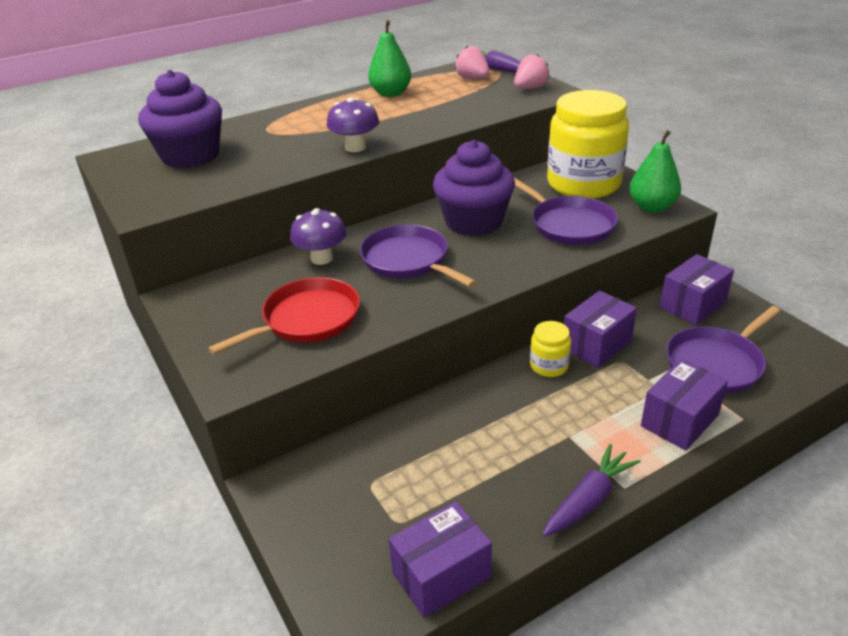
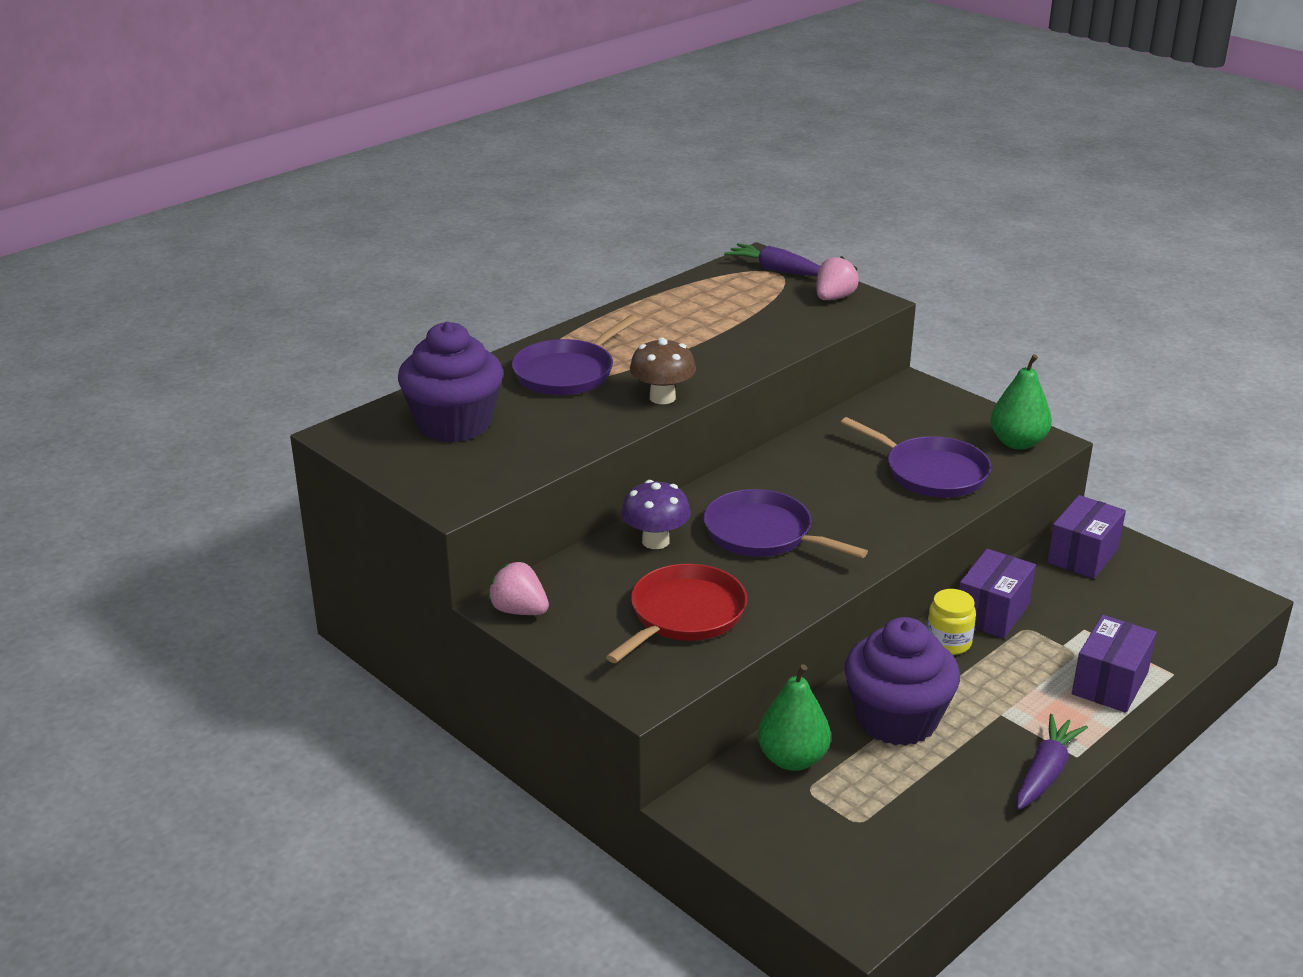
camera: 15 degrees left, 5 degrees down
(355, 147) = (662, 397): purple mushroom -> brown mushroom
(391, 93) = (657, 315): green pear -> green pear (792, 759)
(441, 575) = (927, 862): purple box -> none
(472, 78) = (752, 286): pink strawberry -> pink strawberry (519, 610)
(473, 222) = (816, 478): purple cupcake -> purple cupcake (897, 719)
(583, 184) = (925, 418): yellow jar -> none
(716, 363) = (1129, 619): purple pan -> purple pan (567, 373)

